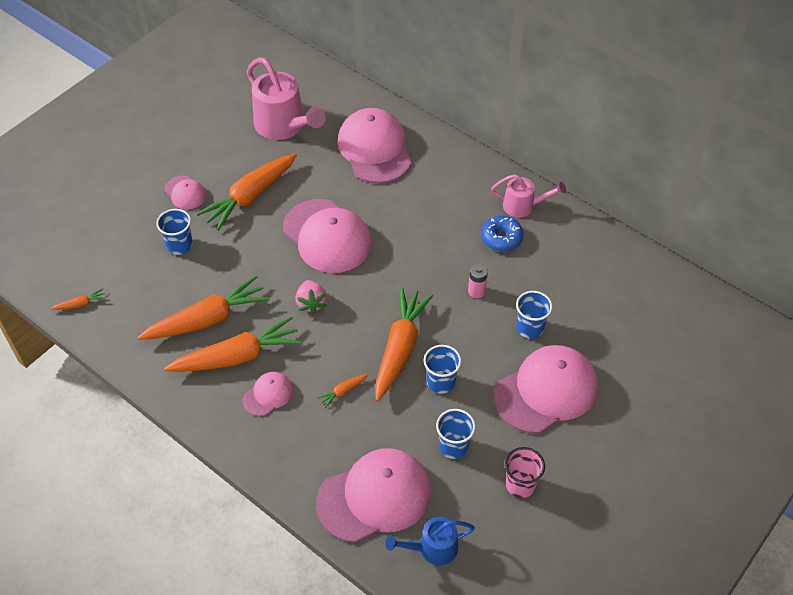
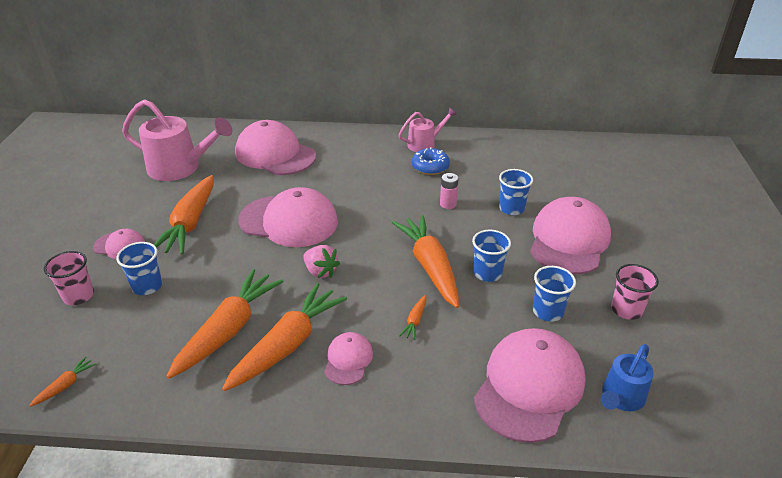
camera: 35 degrees left, 15 degrees down
(130, 228) = (78, 296): none -> pink cup

